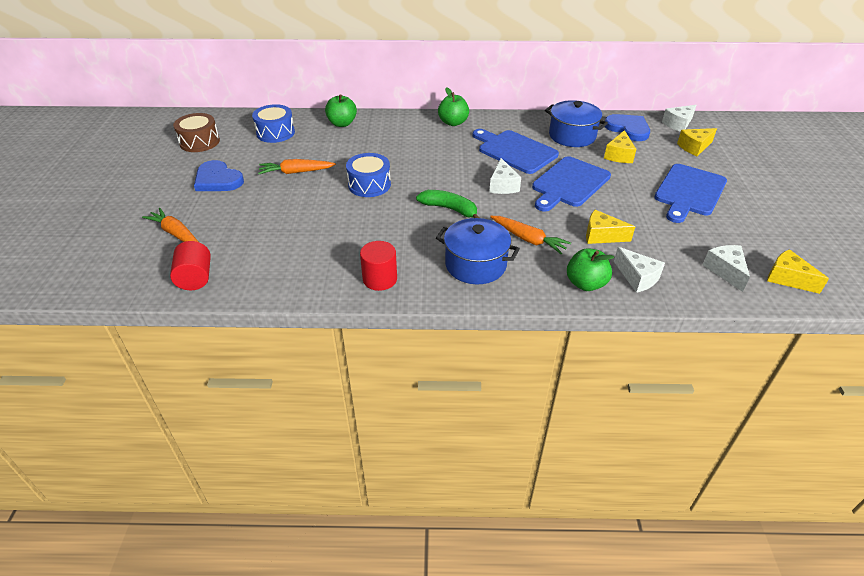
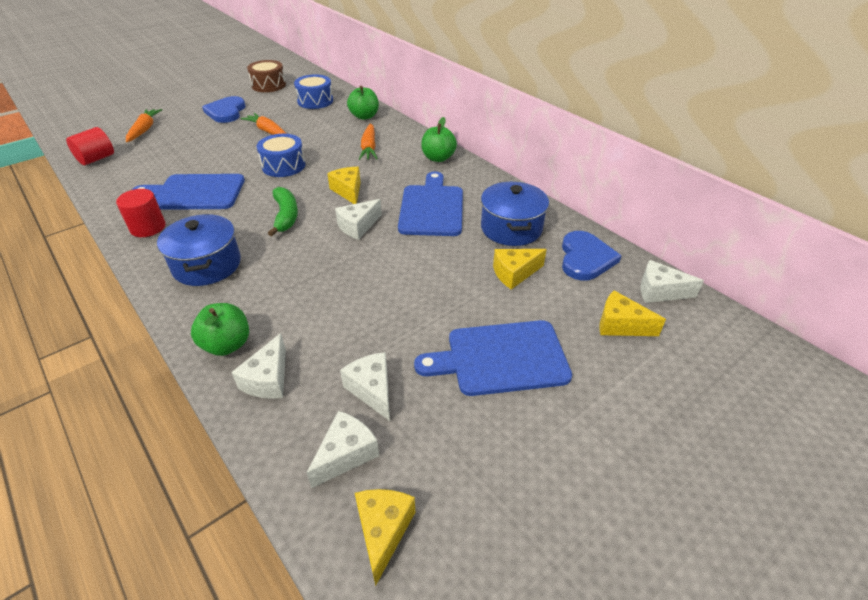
camera: 50 degrees right, 0 degrees up
(528, 239) = (276, 278): orange carrot -> orange carrot (369, 148)
(569, 184) = (409, 263): blue cutting board -> blue cutting board (195, 193)
(601, 236) = (329, 323): yellow cheese -> yellow cheese (348, 191)
(680, 243) = (372, 390): none -> white cheese

